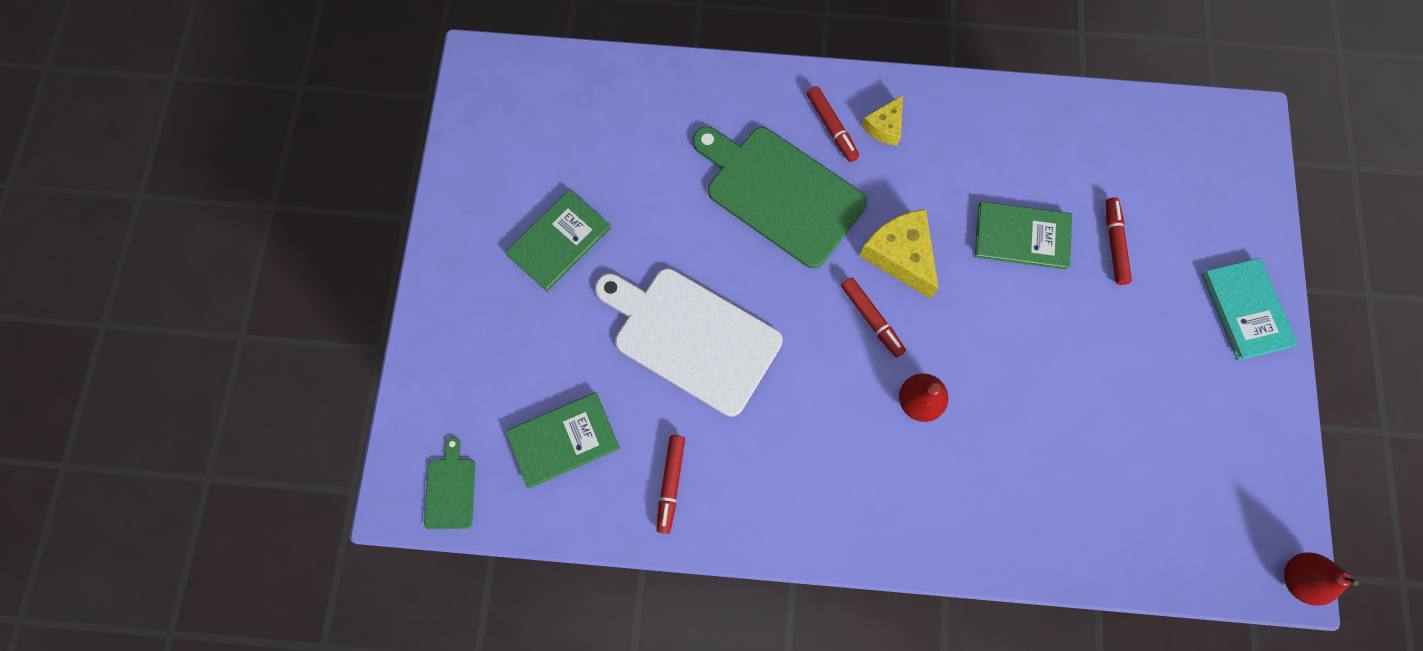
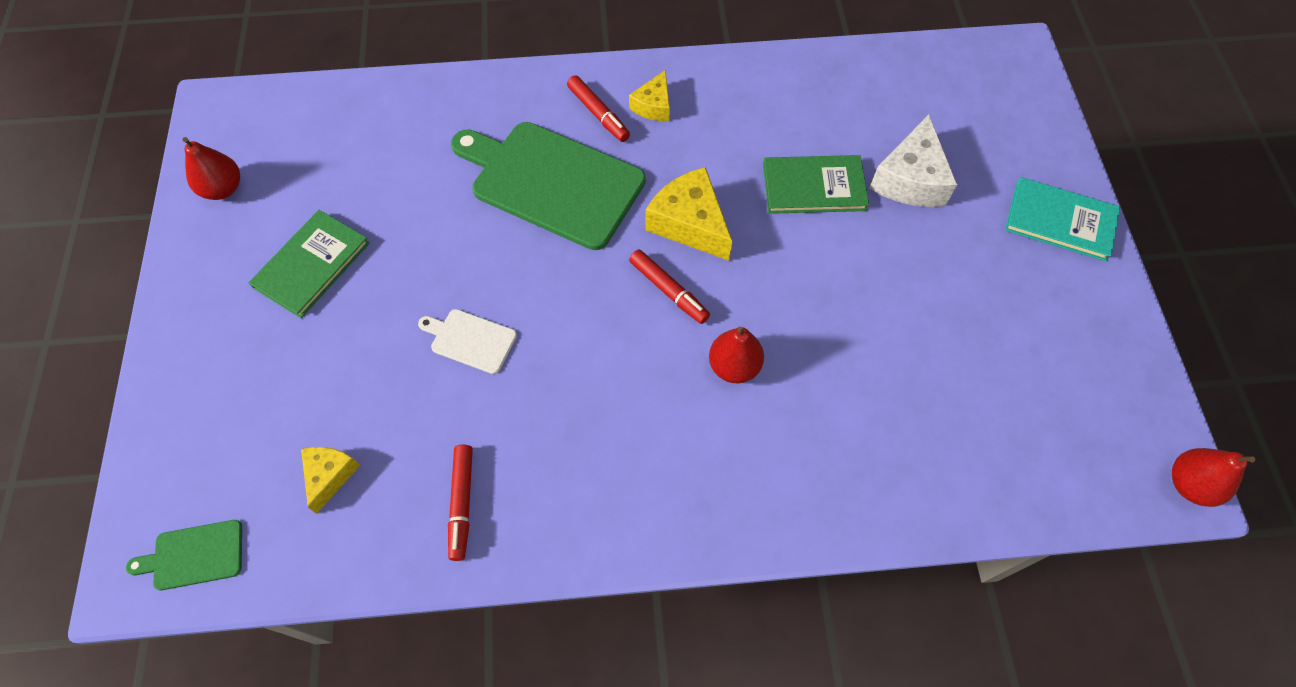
camera: 10 degrees left, 10 degrees down
(450, 489) = (194, 555): green cutting board -> green cutting board turned 90 degrees counterclockwise
(484, 152) = (223, 189): none -> red pear
(563, 440) = (330, 475): green book -> yellow cheese
(691, 337) = (470, 340): white cutting board -> white cutting board, size x0.45
(1114, 243) = (910, 179): red marker -> white cheese
(1246, 310) = (1060, 221): turquoise book -> turquoise book turned 45 degrees counterclockwise

